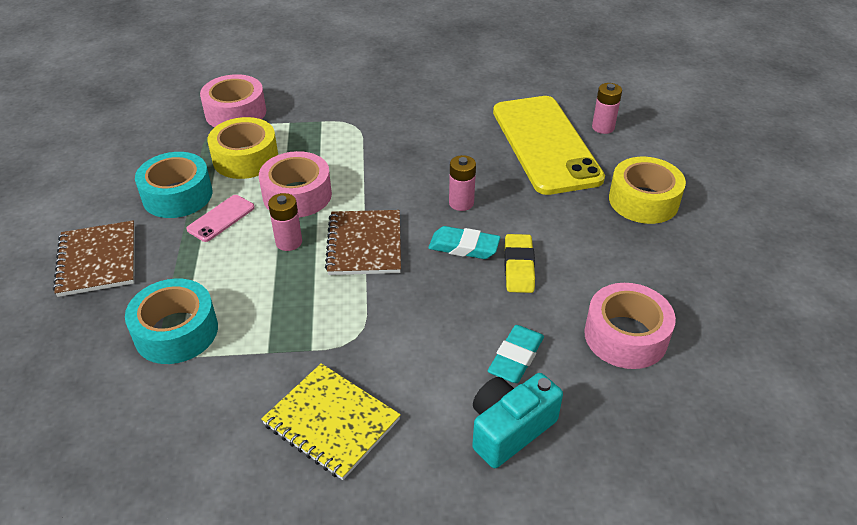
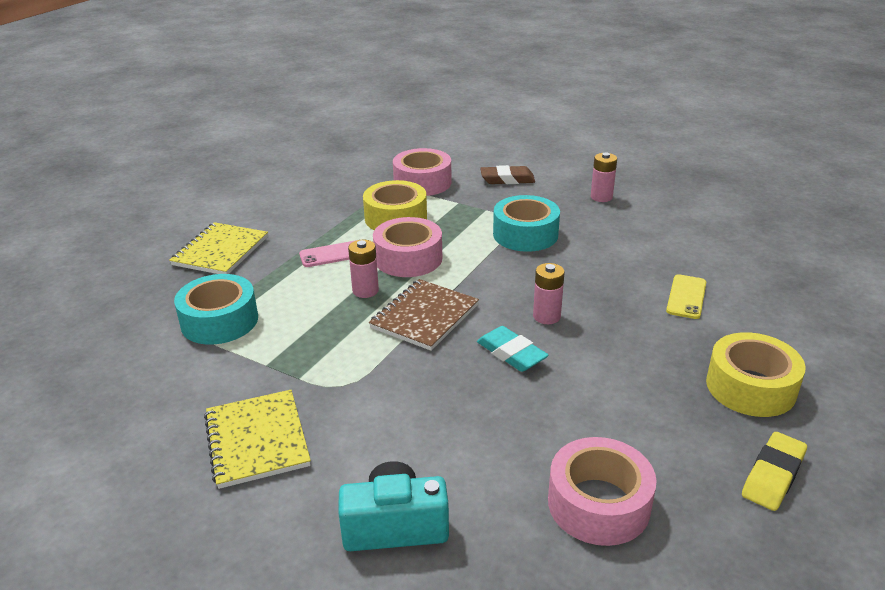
camera: 35 degrees right, 10 degrees down
(97, 260) = (220, 251): brown notebook -> yellow notebook
(177, 195) = (319, 227): turquoise tape -> turquoise tape (525, 234)
(312, 84) = (507, 179): none -> brown eraser
(515, 358) = (464, 468): turquoise eraser -> none
(519, 267) = (548, 392): yellow eraser -> yellow eraser (773, 475)
(545, 144) = (686, 297): yellow phone -> yellow phone, size x0.40
(603, 127) = (770, 303): pink battery -> pink battery (601, 197)

